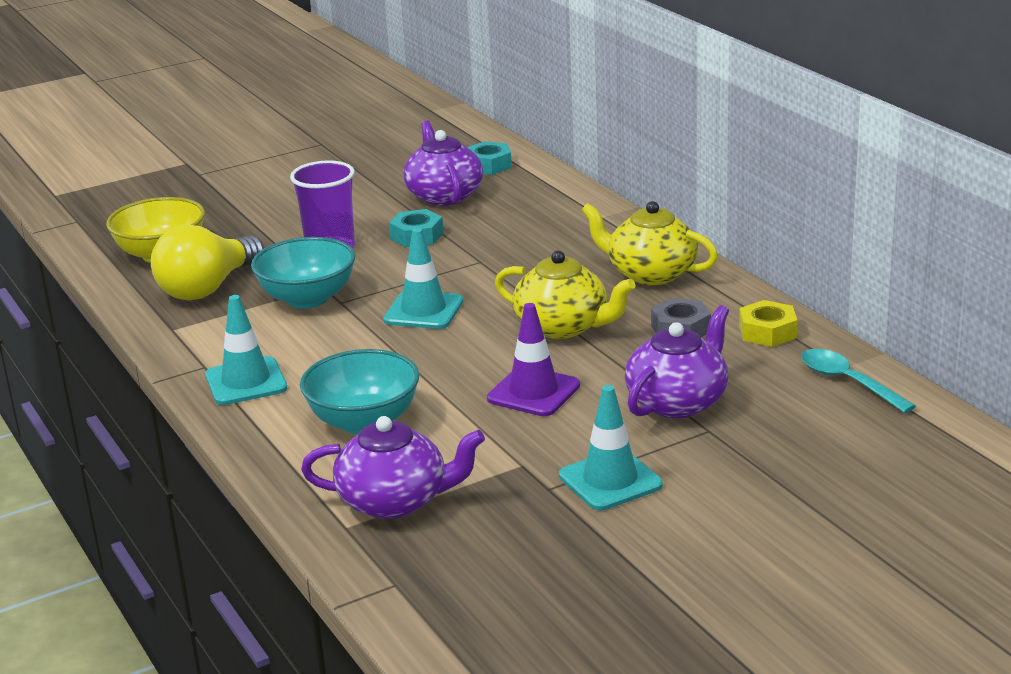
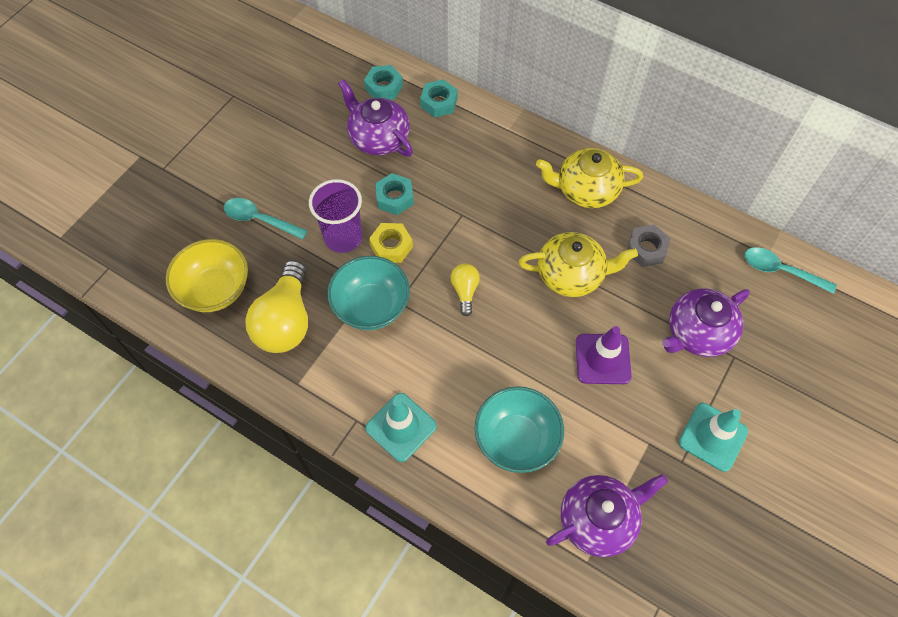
camera: 30 degrees left, 35 degrees up
(257, 222) = (259, 219): none -> turquoise spoon
(423, 311) = (465, 291): turquoise traffic cone -> yellow light bulb
(540, 185) = (439, 102): none -> turquoise nut
(678, 402) = (697, 333): purple teapot -> purple teapot turned 135 degrees counterclockwise
(767, 332) = (701, 232): yellow nut -> yellow nut (391, 246)

